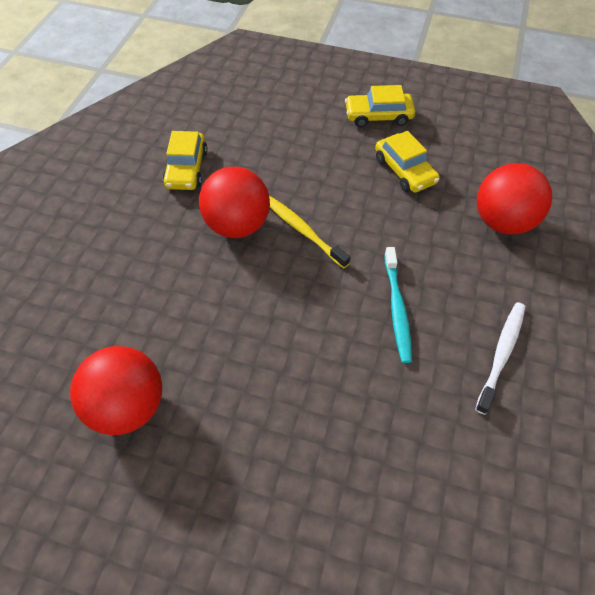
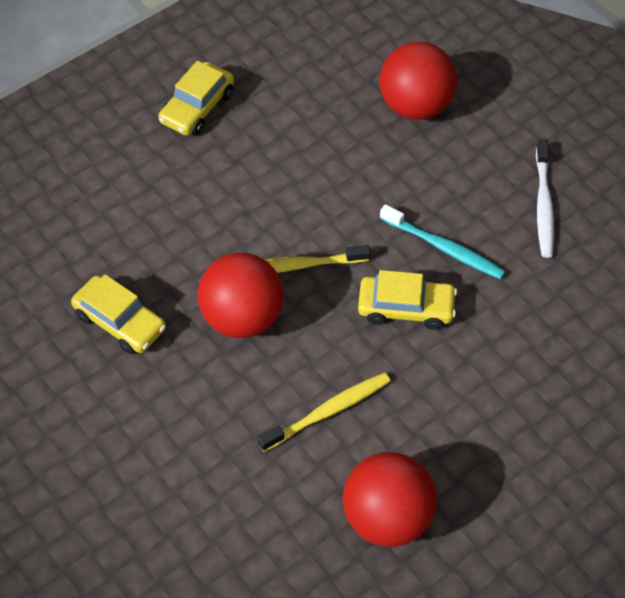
camera: 55 degrees left, 0 degrees up
(196, 315) = (328, 411): none -> yellow toothbrush
(404, 170) = (291, 135): yellow car -> yellow car (406, 308)
(501, 354) = (543, 205): white toothbrush -> white toothbrush turned 150 degrees counterclockwise

